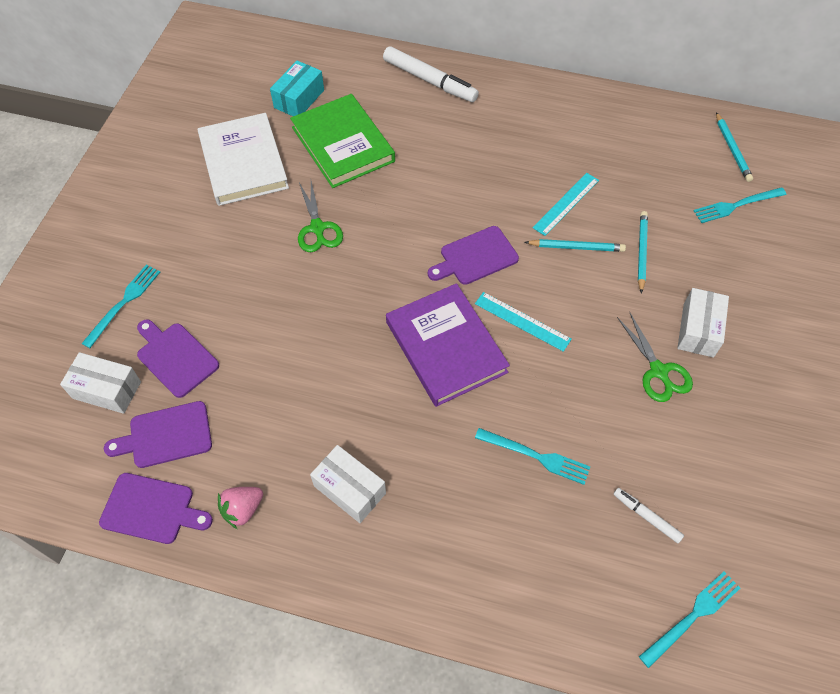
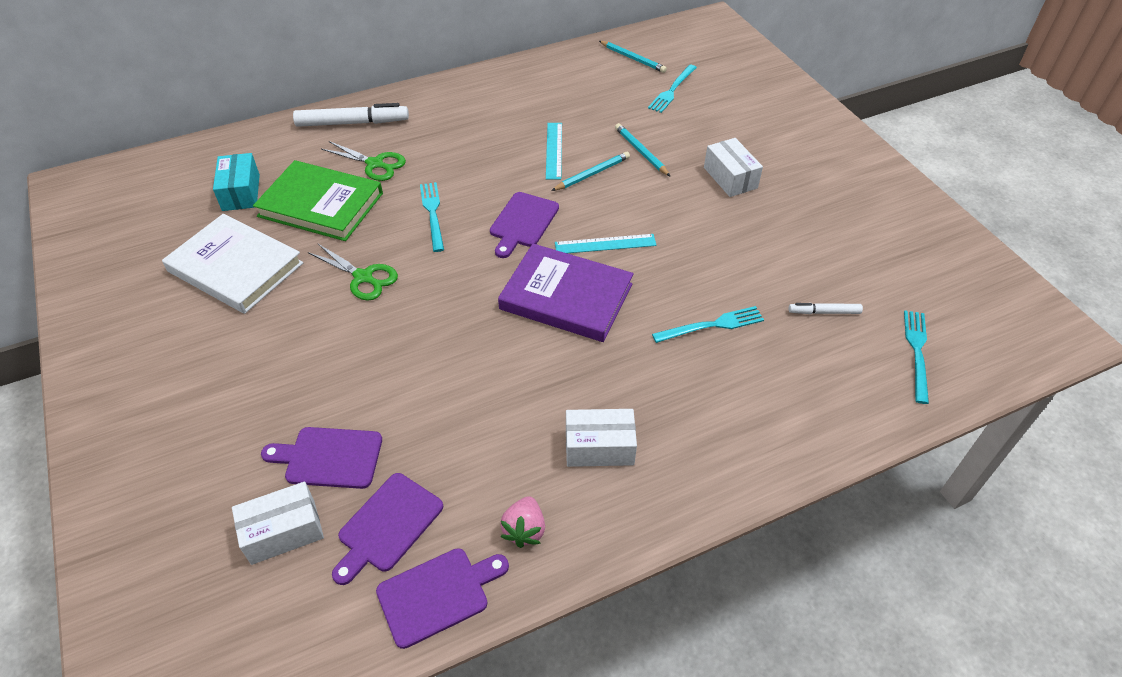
camera: 40 degrees left, 10 degrees down
(124, 303) = (224, 449): turquoise fork -> turquoise fork (433, 214)
(658, 371) = (733, 218): green scissors -> green scissors (375, 164)

